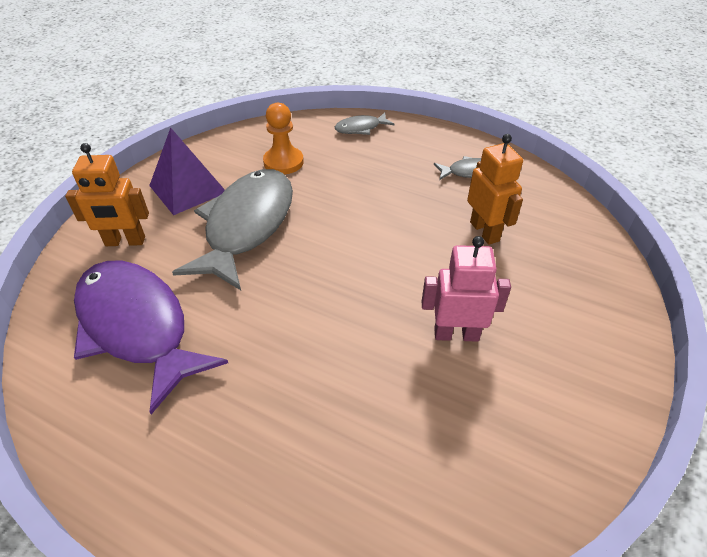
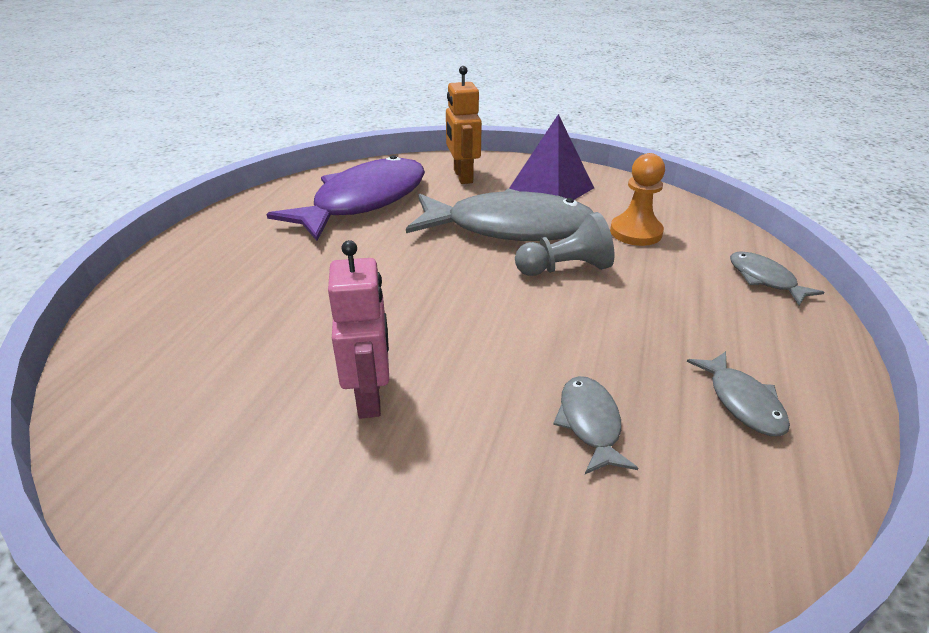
camera: 80 degrees right, 10 degrees down
(321, 207) = (565, 268): none -> grey pawn
(485, 231) = (590, 423): orange robot -> grey fish

